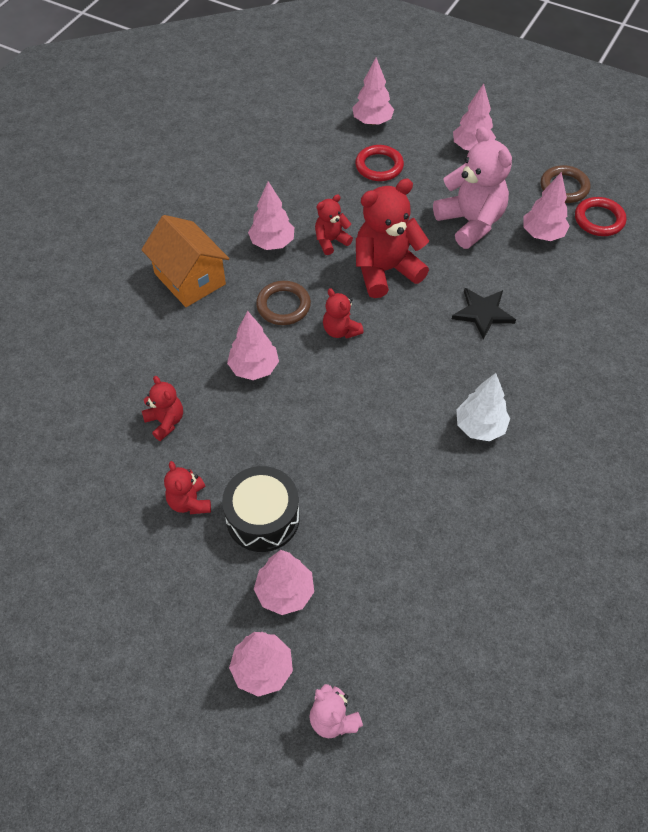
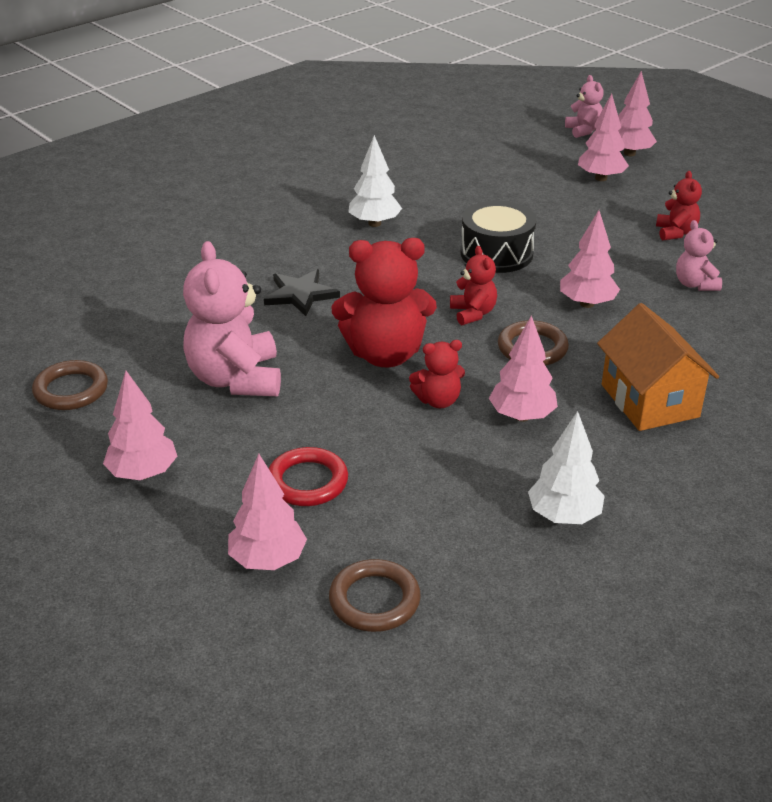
camera: 160 degrees left, 20 degrees down
(165, 422) = (695, 284): red teddy bear -> pink teddy bear
(228, 182) = (564, 516): none -> white tree
(262, 518) = (608, 213): black drum -> black drum (496, 253)
(309, 117) = (374, 600): none -> brown ring
(542, 234) = (158, 347): pink tree -> none
(599, 219) = (72, 346): red ring -> none

